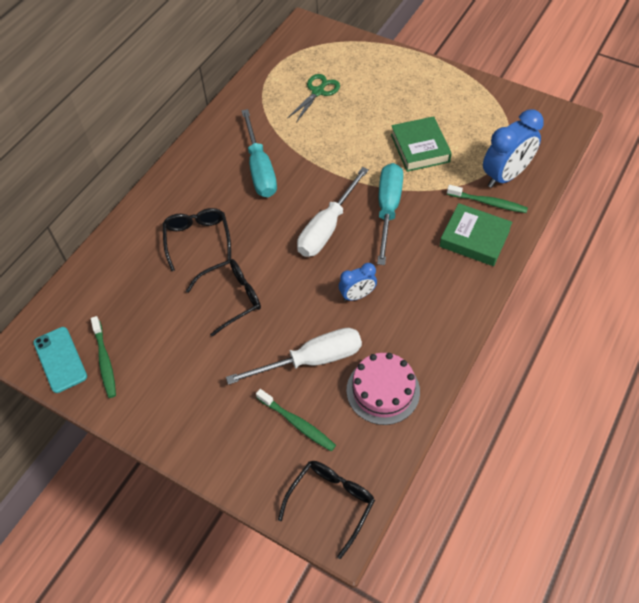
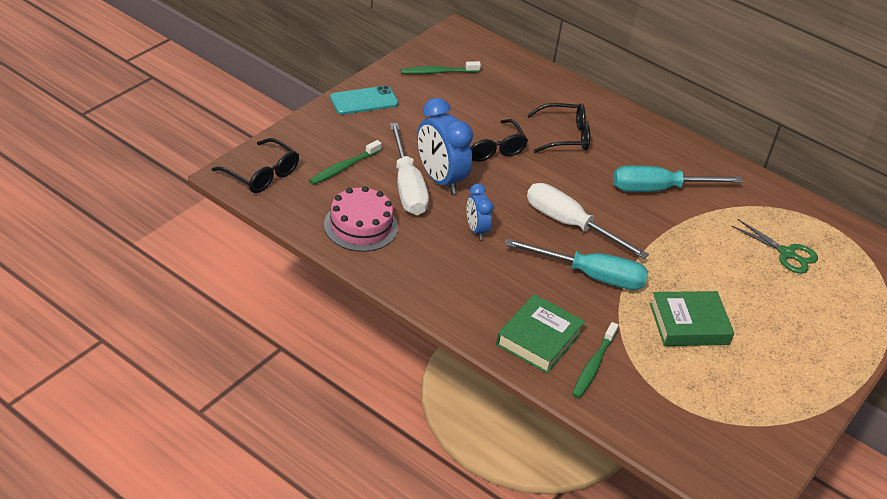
camera: 90 degrees right, 15 degrees down
(60, 359) = (445, 51): turquoise phone -> turquoise phone (364, 101)
(505, 176) = (638, 394): blue clock -> blue clock (440, 179)

